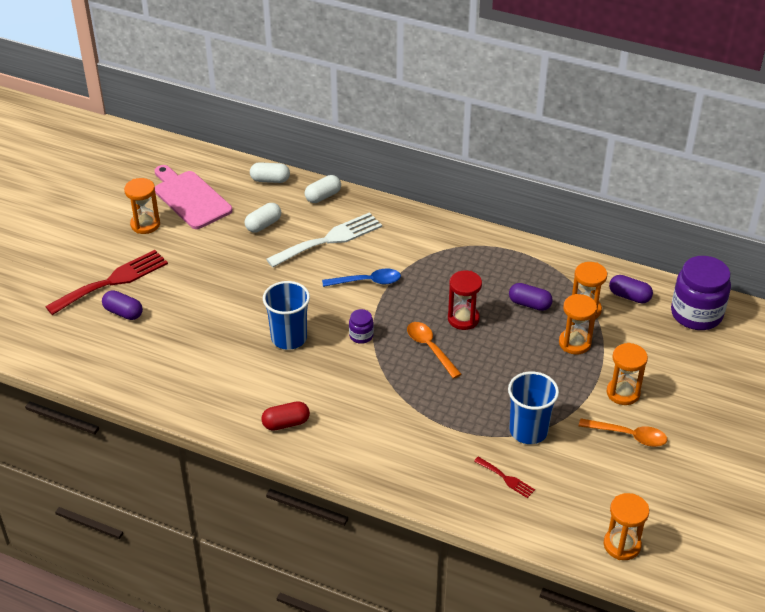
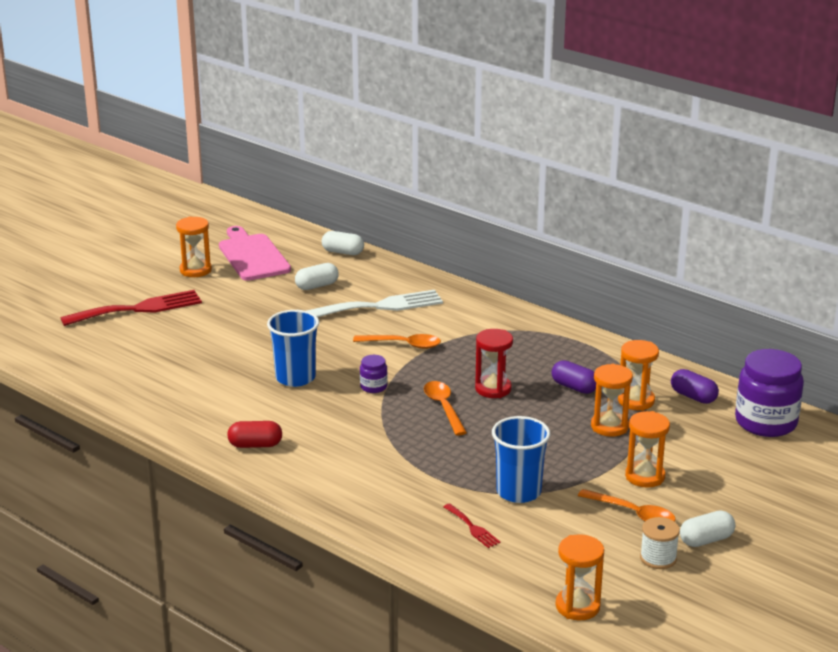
camera: 15 degrees right, 15 degrees down
(123, 312) = (136, 334): purple capsule -> none
(323, 196) = (392, 272): white capsule -> white capsule (706, 540)
(367, 282) = (403, 345): blue spoon -> orange spoon
(665, 479) = (658, 558): none -> white spool

